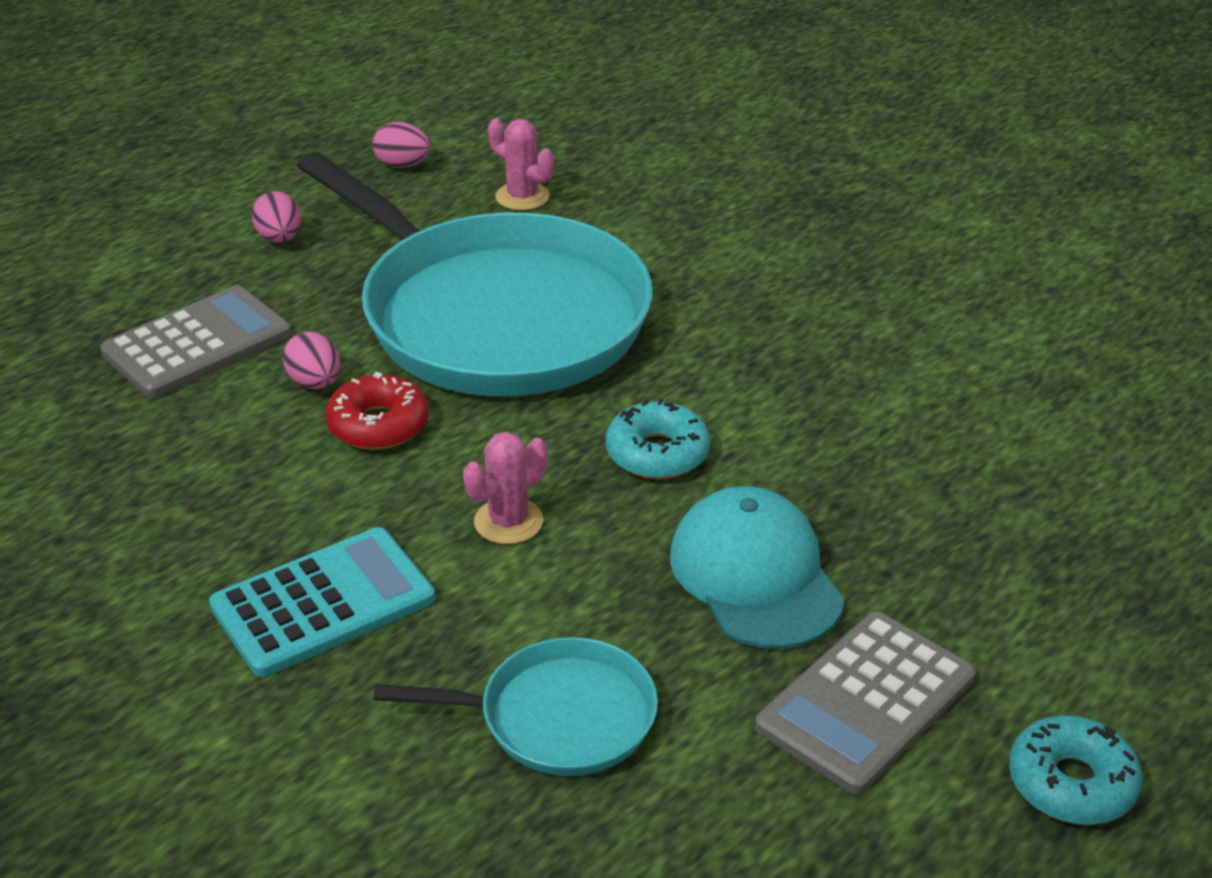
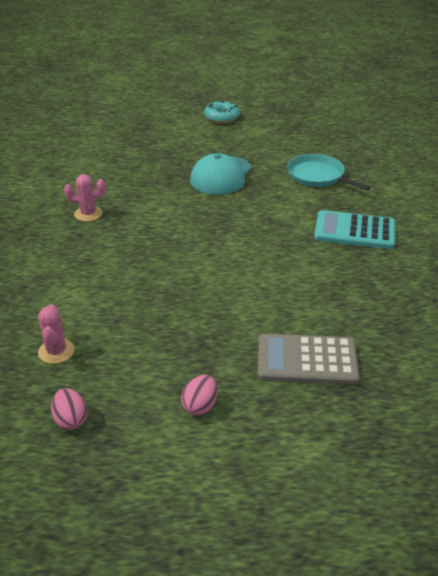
camera: 135 degrees left, 0 degrees up
(315, 383) = (276, 307): pink egg -> none
(378, 425) = (271, 276): red donut -> none
(496, 315) = (167, 294): turquoise pan -> none
(508, 522) = (269, 222): pink cactus -> pink cactus (88, 214)
(657, 453) = (194, 215): turquoise donut -> none
(866, 702) = (239, 145): grey calculator -> none

